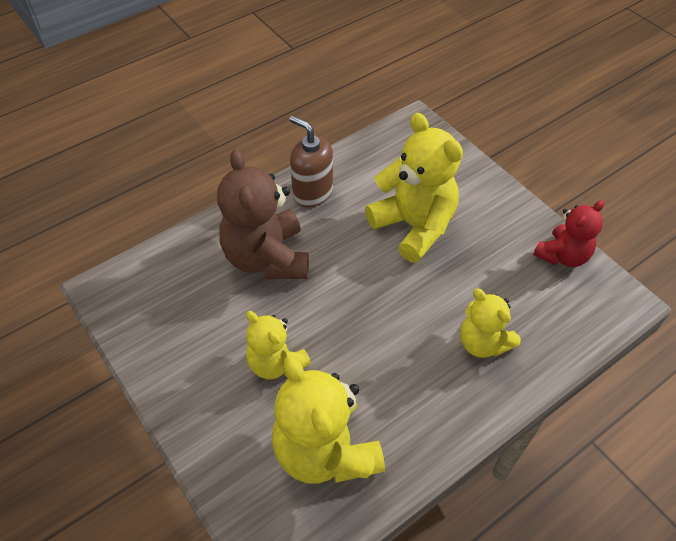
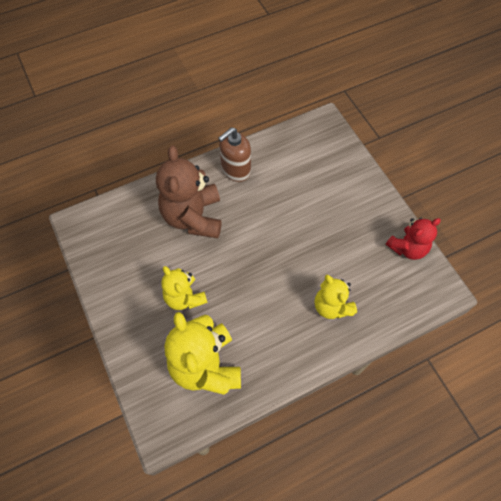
camera: 10 degrees right, 10 degrees up
(312, 193) = (235, 170): brown soap dispenser -> brown soap dispenser turned 90 degrees counterclockwise
(414, 226) = (303, 208): yellow teddy bear -> none

